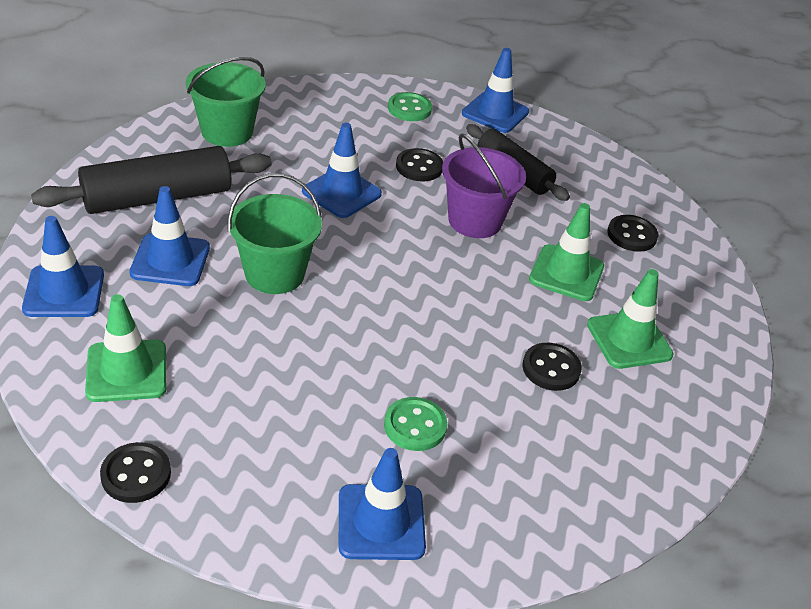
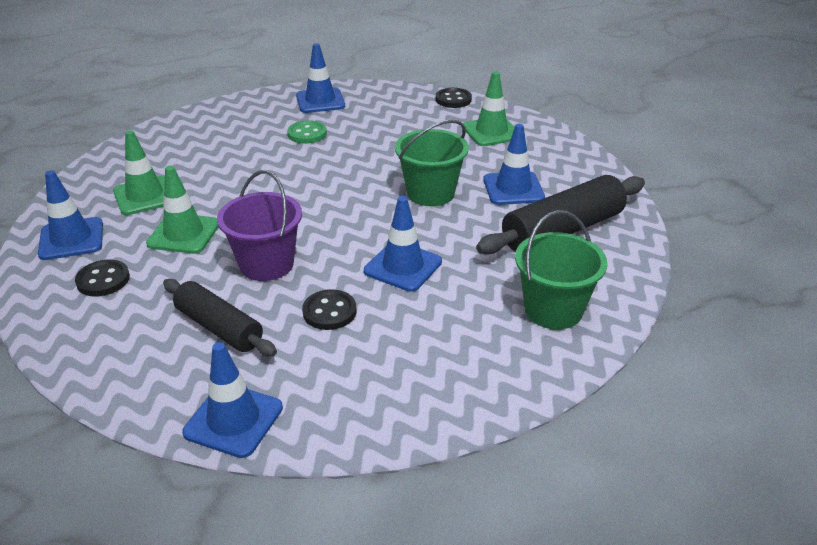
camera: 175 degrees right, 5 degrees down
(64, 292) = (567, 160): blue traffic cone -> blue traffic cone (71, 239)
(409, 109) = (355, 397): green button -> none
(551, 368) = (213, 171): black button -> none

